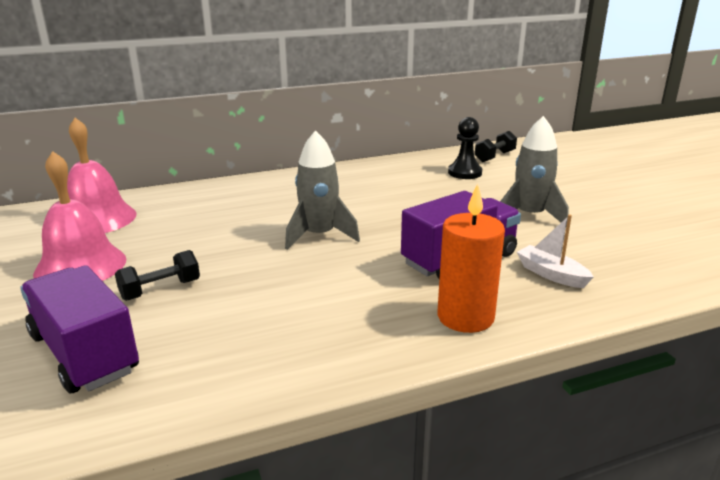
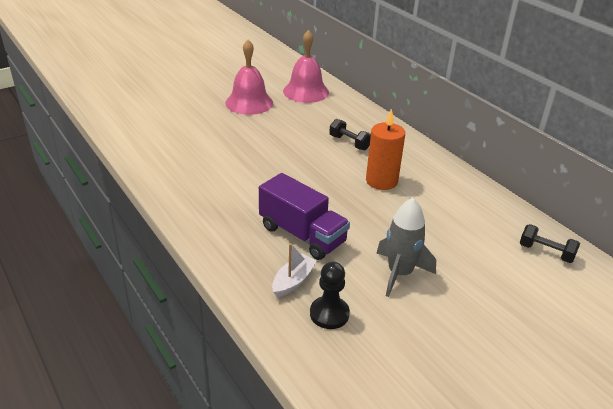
camera: 75 degrees right, 10 degrees up
(84, 353) = (172, 126): purple truck -> none
(160, 290) = (231, 131): black dumbbell -> black dumbbell (349, 143)
(319, 236) = (315, 171): grey rocket -> none
(465, 173) = (483, 233): black pawn -> black pawn (329, 314)
(465, 317) = (224, 239): orange candle -> orange candle (381, 181)

